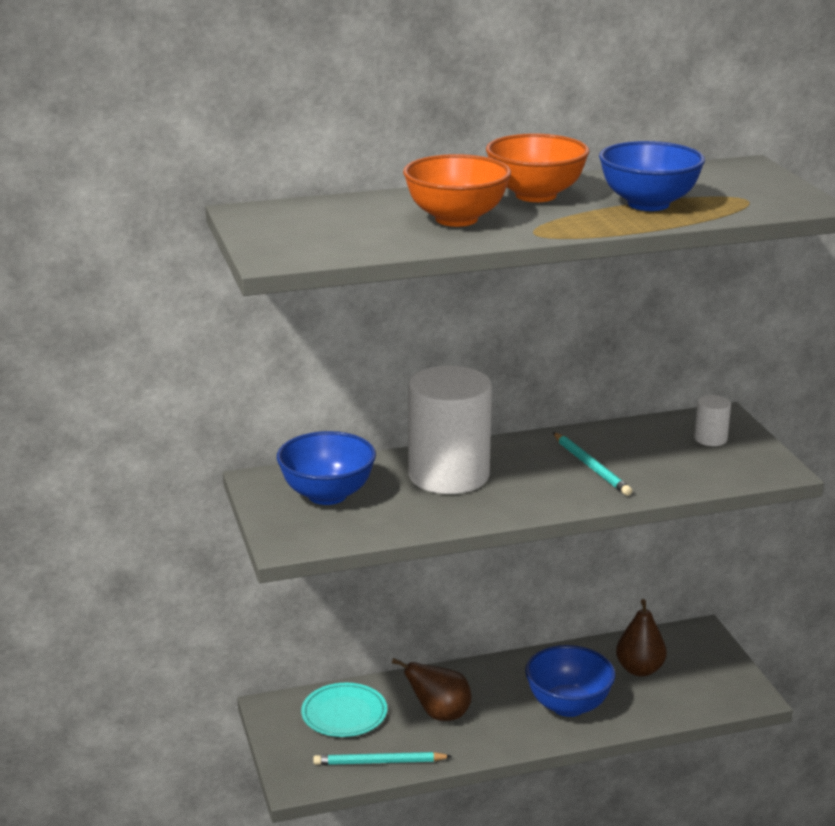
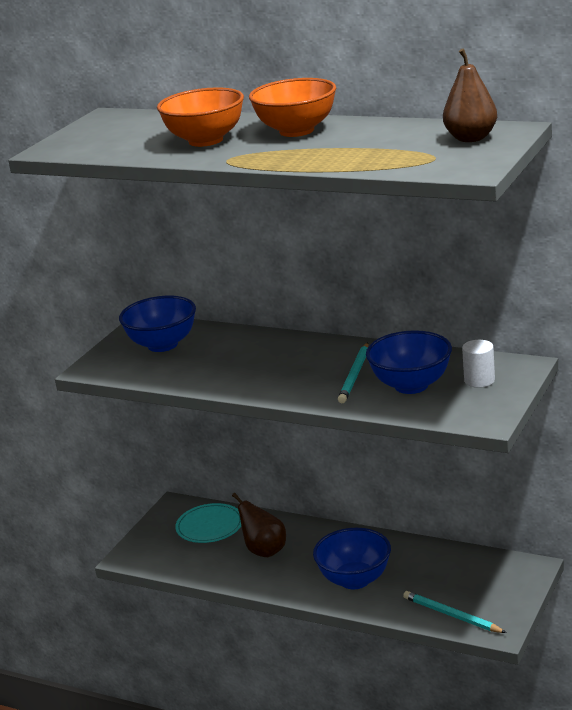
camera: 45 degrees right, 0 degrees up
(379, 762) = (188, 565): turquoise pencil -> turquoise pencil (452, 615)
(448, 475) = (254, 353): white cylinder -> none
(639, 669) = (442, 576): brown pear -> brown pear (471, 138)
(648, 204) = (354, 150): blue bowl -> blue bowl (411, 385)

